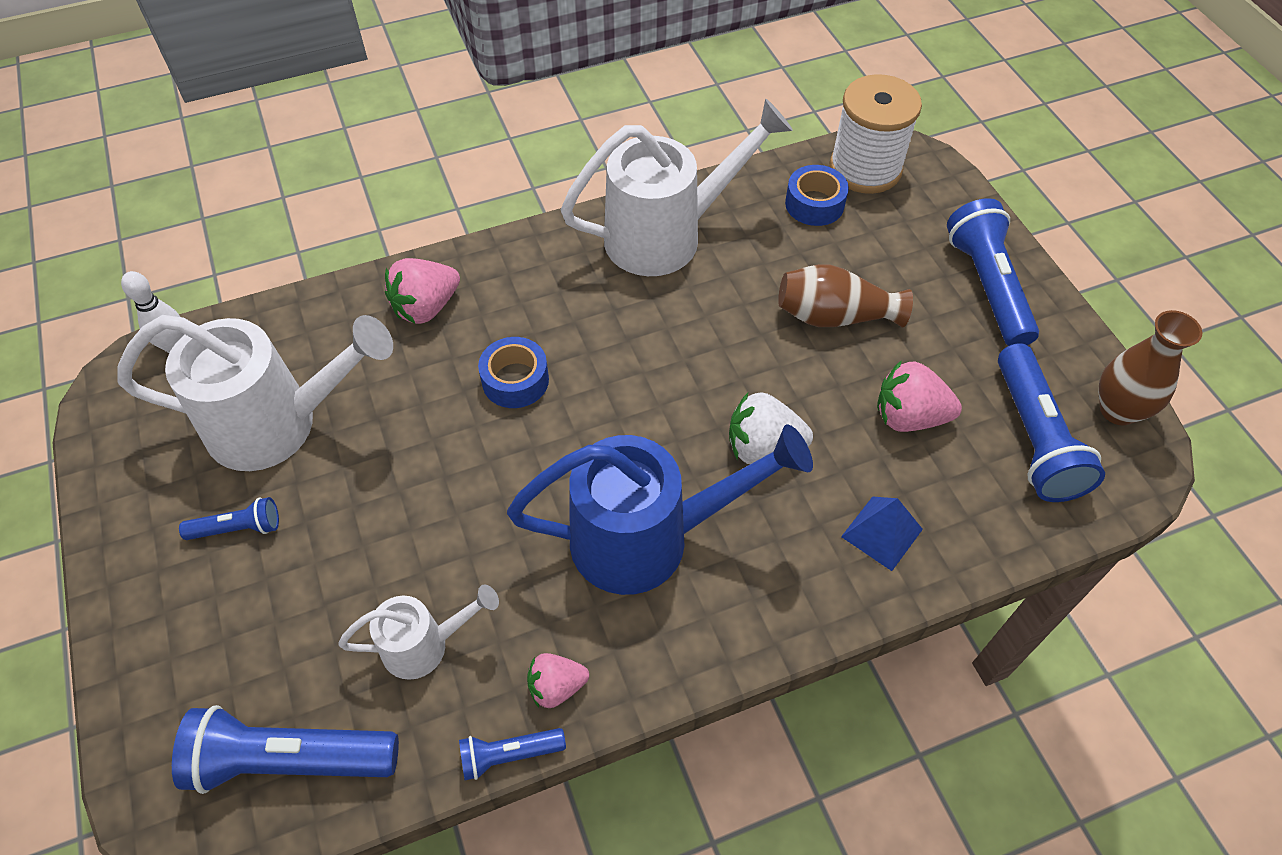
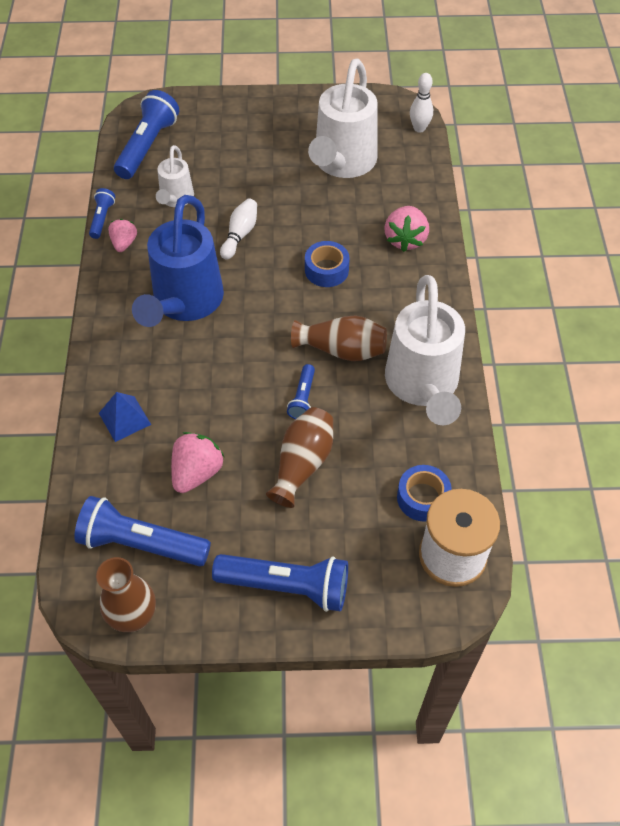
camera: 110 degrees right, 0 degrees up
(238, 528) = (281, 141): blue flashlight -> blue flashlight (302, 398)
(426, 307) = (405, 239): pink strawberry -> pink strawberry turned 150 degrees counterclockwise
(480, 514) = (240, 235): none -> white bowling pin
(649, 325) = (342, 350): none -> brown vase
(763, 447) = (215, 379): white strawberry -> none

